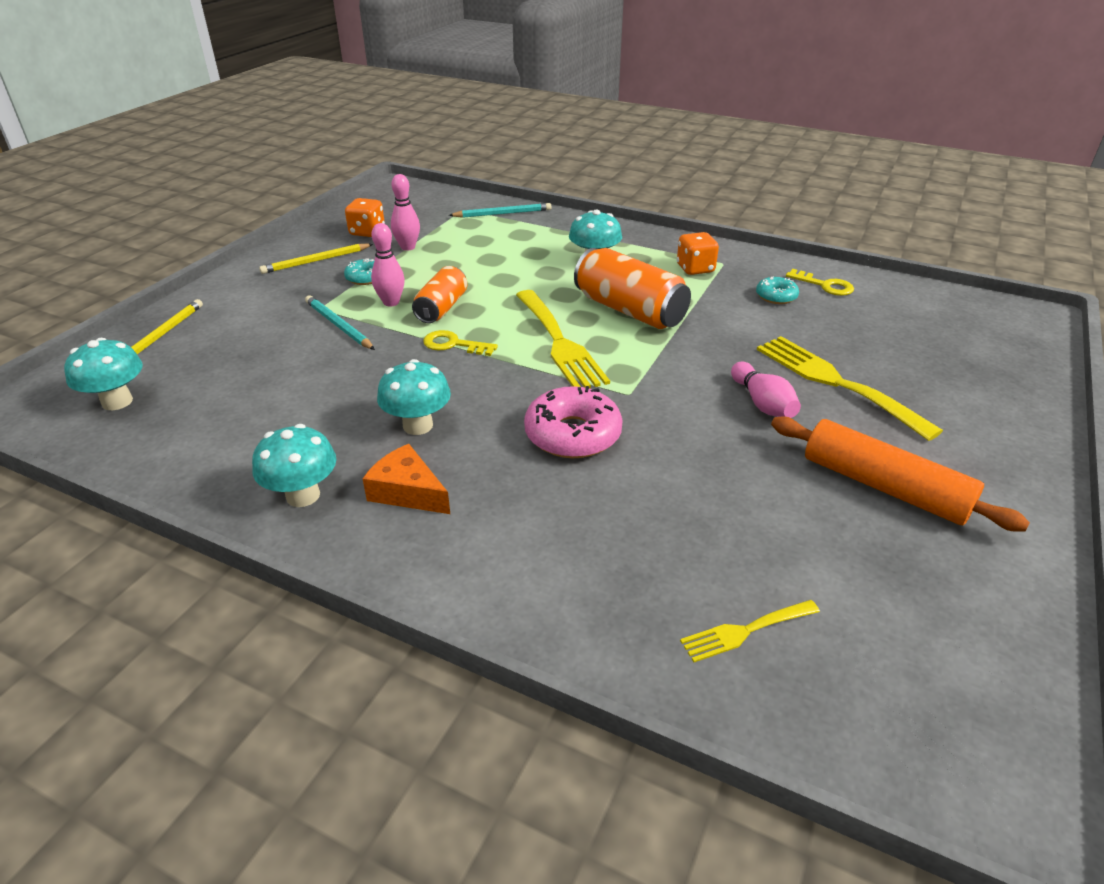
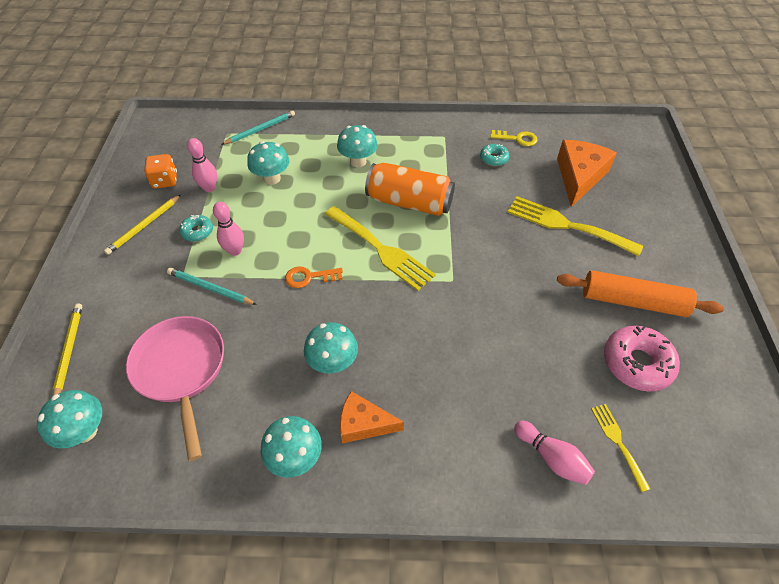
camera: 25 degrees left, 15 degrees up
(251, 382) = (181, 370): none -> pink pan
(441, 308) = (277, 244): orange can -> none
(453, 344) = (309, 277): yellow key -> orange key
(482, 254) = (272, 178): none -> turquoise mushroom
(573, 434) = (438, 330): pink donut -> pink donut (637, 363)
(695, 269) = (429, 147): orange dice -> none
(745, 631) = (617, 442): yellow fork -> yellow fork turned 120 degrees clockwise
(762, 403) = (535, 259): pink bowling pin -> pink bowling pin (552, 458)
(891, 340) = (579, 177): none -> orange cheese

